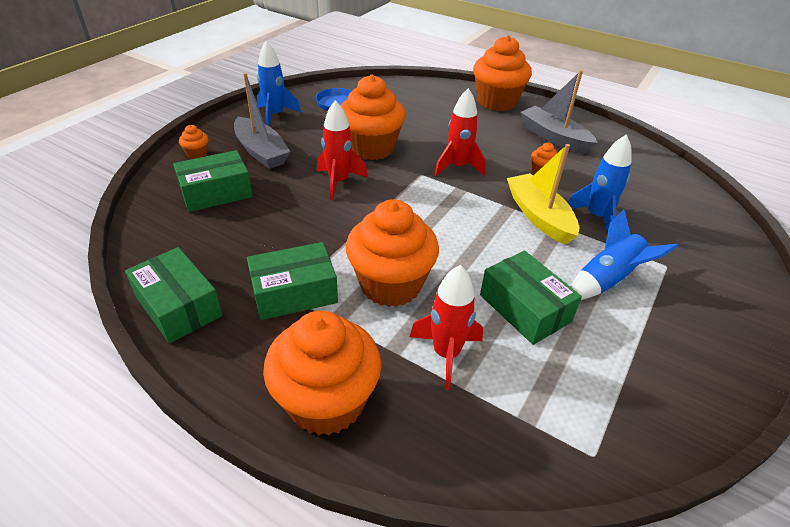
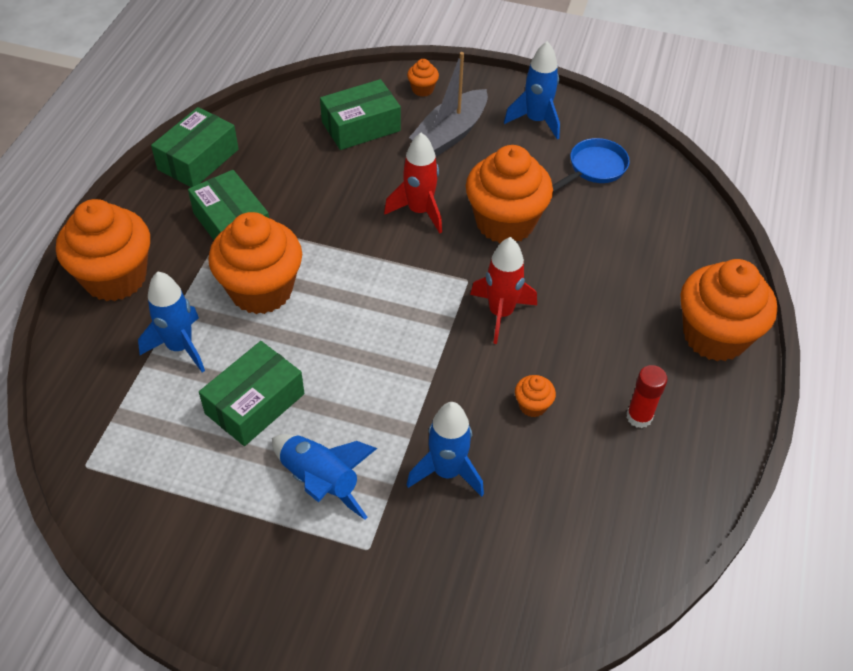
camera: 75 degrees right, 10 degrees up
(216, 192) = (361, 126): green box -> green box turned 75 degrees counterclockwise
(446, 354) = (180, 347): red rocket -> blue rocket
(539, 216) = (424, 408): yellow boat -> none
(554, 137) = (639, 417): grey boat -> red glue stick

